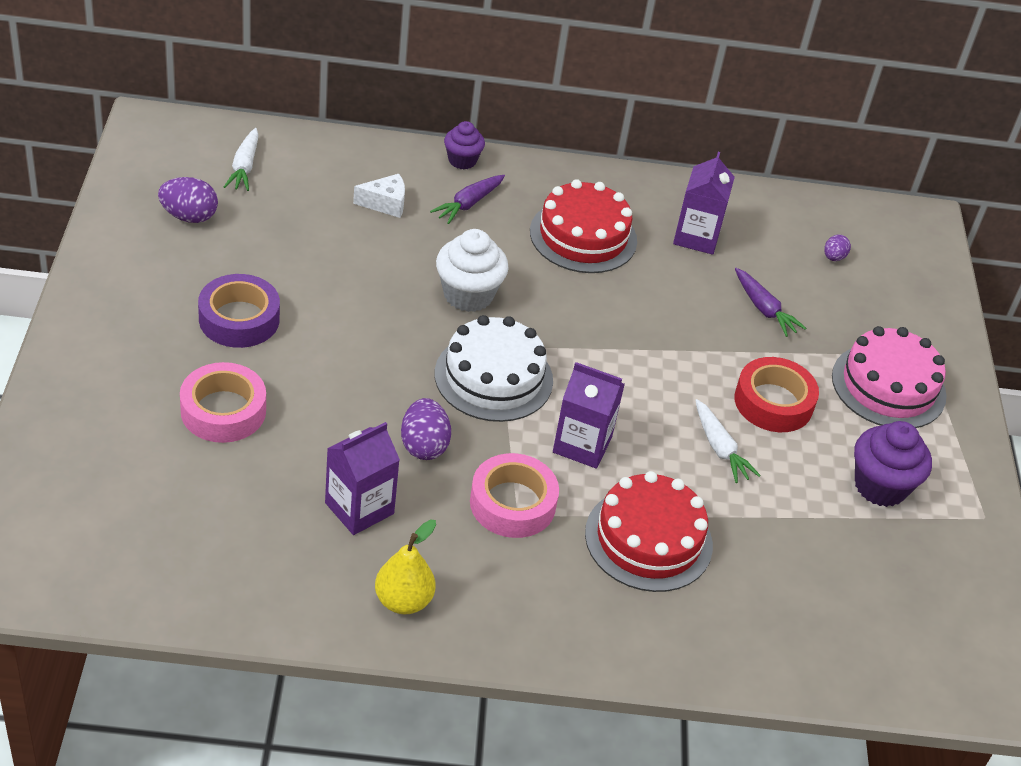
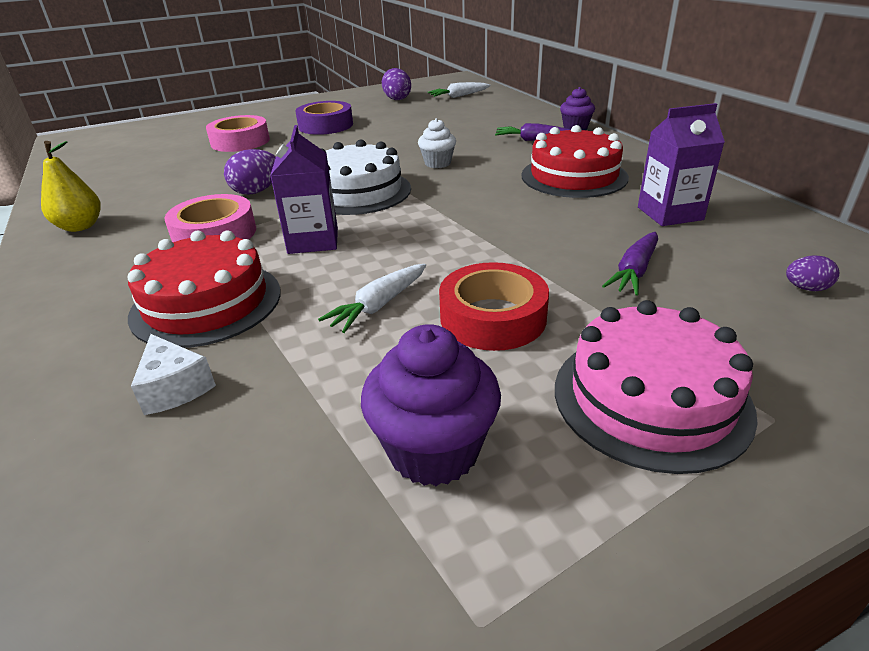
camera: 70 degrees right, 10 degrees down
(359, 508) = (174, 191): purple carton -> none
(385, 204) = (489, 124): white cheese -> white cheese (175, 388)
(468, 295) = (437, 163): white cupcake -> white cupcake, size x0.62

